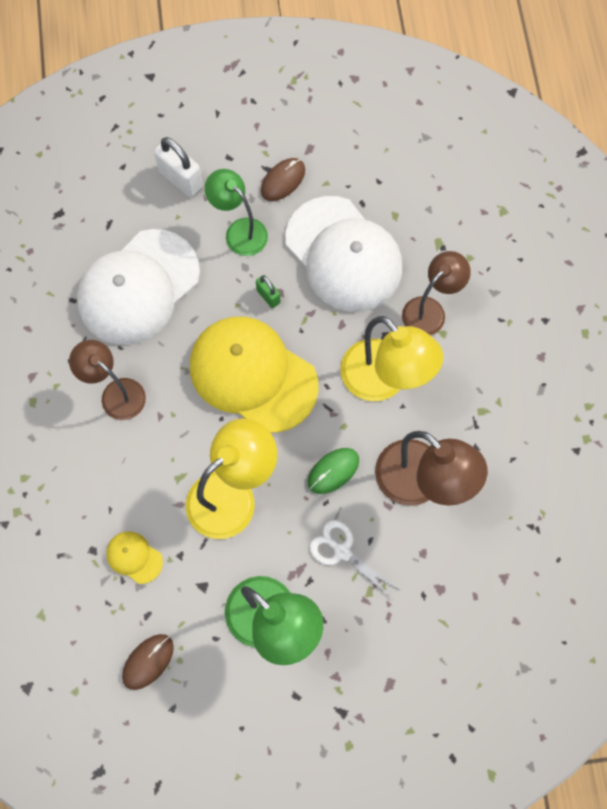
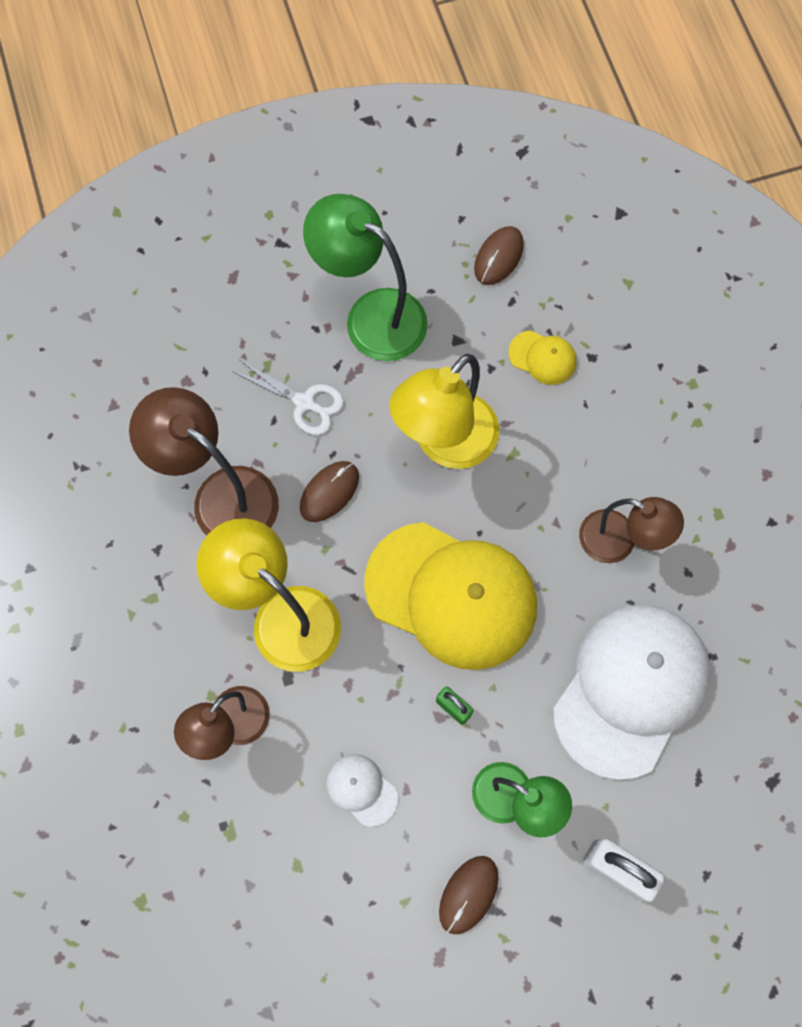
camera: 170 degrees right, 0 degrees up
(333, 471) = (329, 492): green mouse -> brown mouse
(343, 254) = (361, 789): white cap -> white cap, size x0.42

